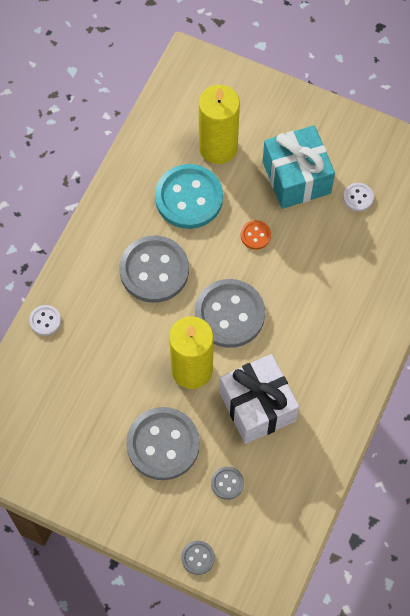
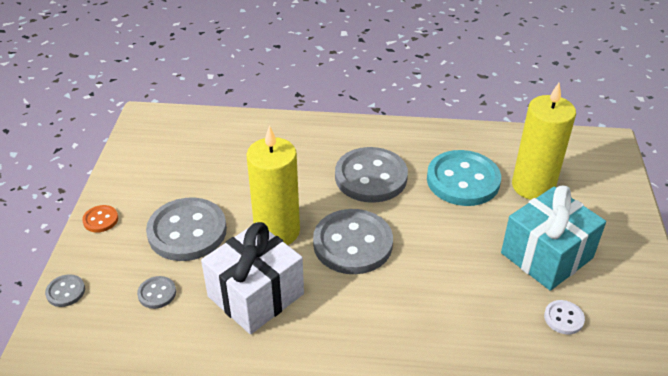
camera: 70 degrees right, 25 degrees down
(45, 320) = (284, 124): white button -> none
(255, 235) = (455, 240): orange button -> orange button (100, 220)

